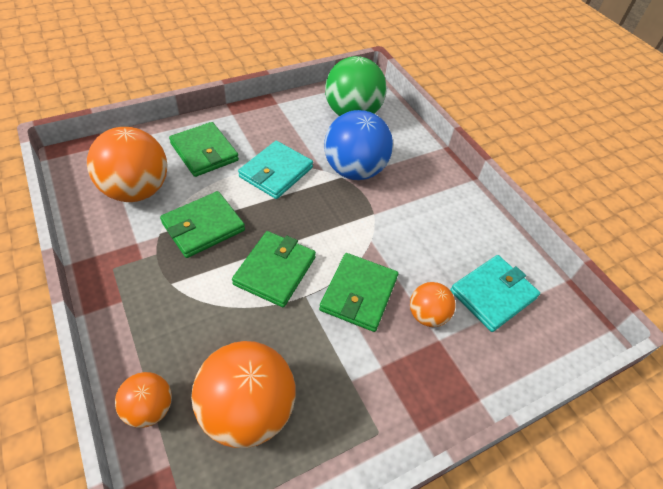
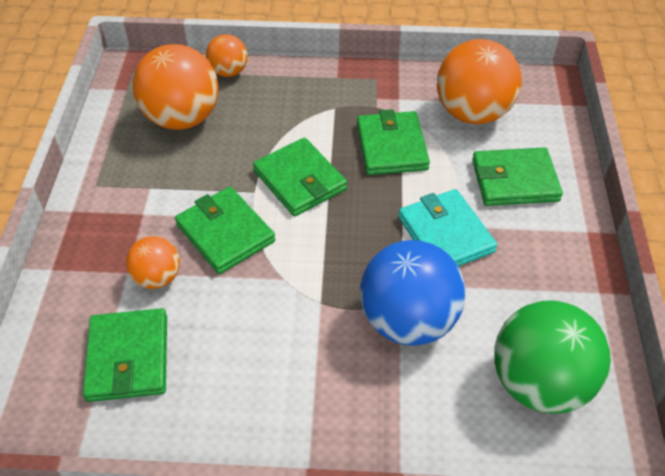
camera: 125 degrees right, 0 degrees up
(492, 294) = (128, 357): turquoise wallet -> green wallet

